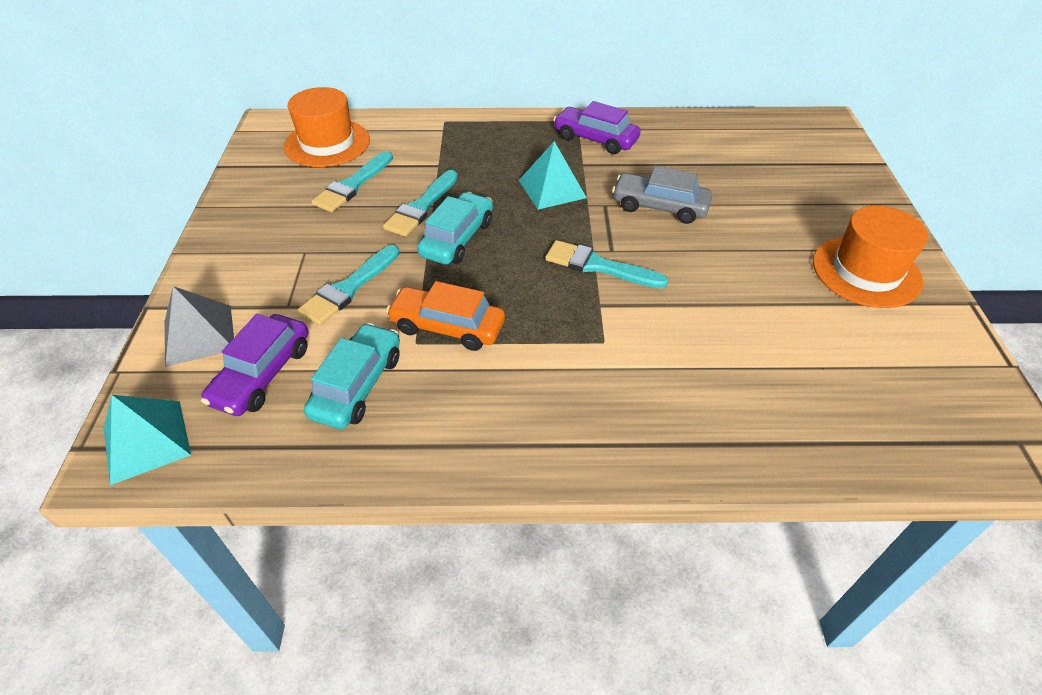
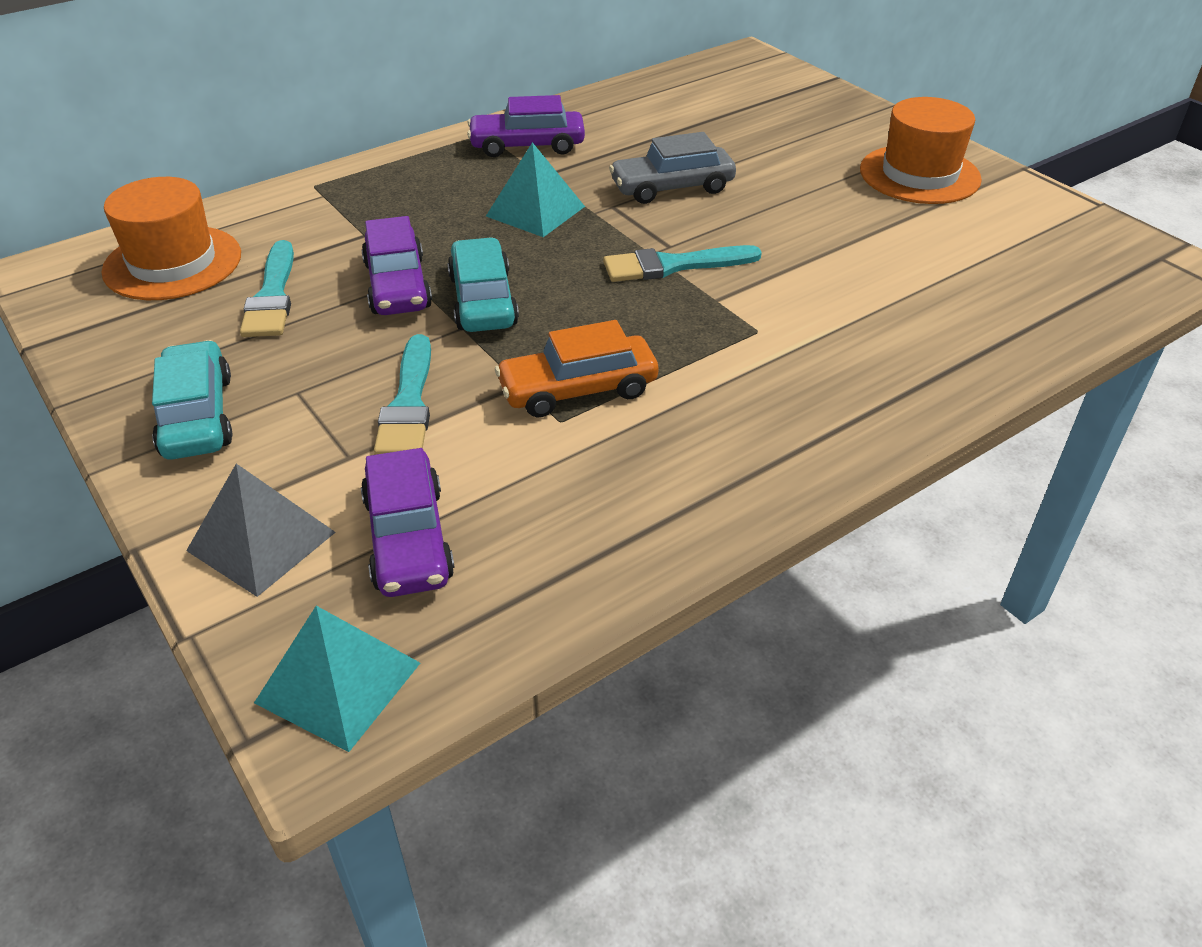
camera: 35 degrees left, 5 degrees down
(358, 385) = (543, 491): turquoise car -> turquoise car (197, 416)
(421, 207) = (397, 286): turquoise brush -> purple car

